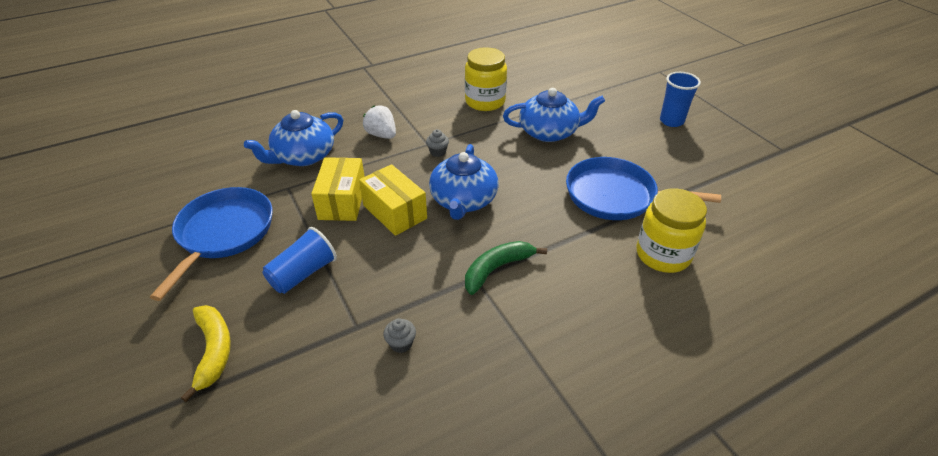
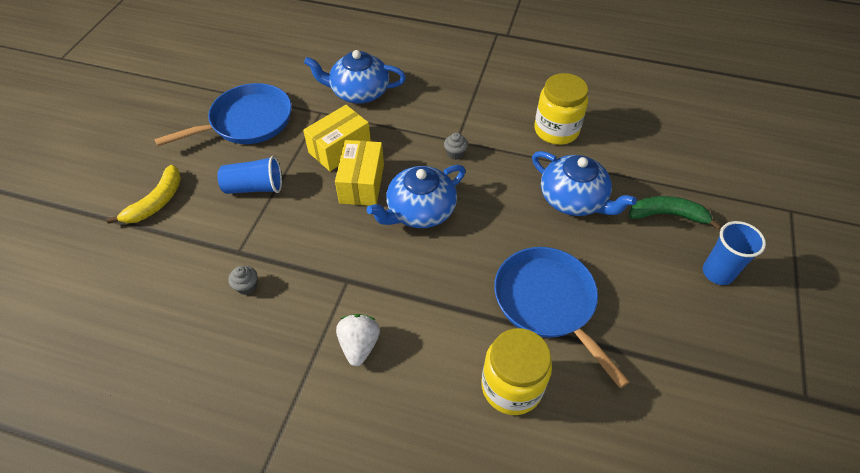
camera: 45 degrees right, 10 degrees up
(381, 135) = (433, 109): white strawberry -> white strawberry (359, 345)
(497, 269) = (370, 286): green banana -> green banana (667, 215)

